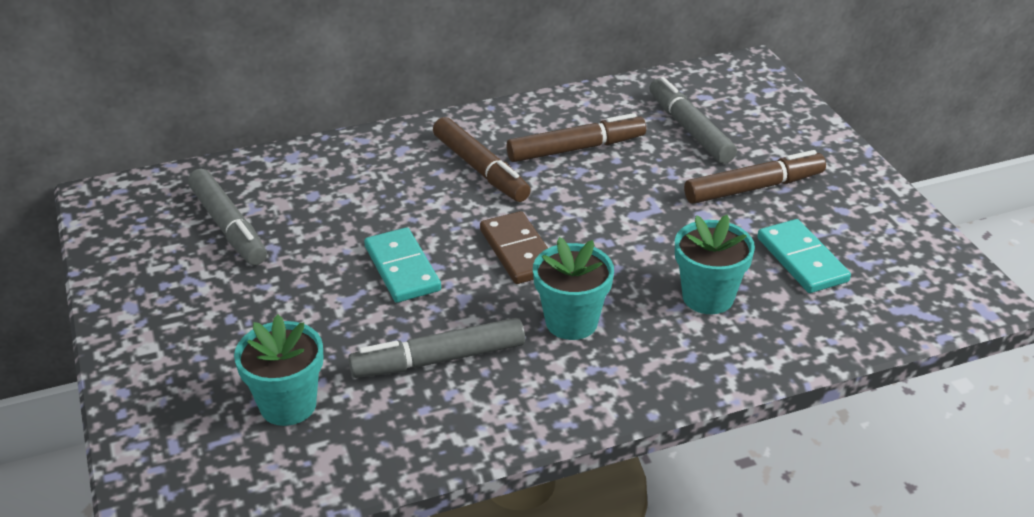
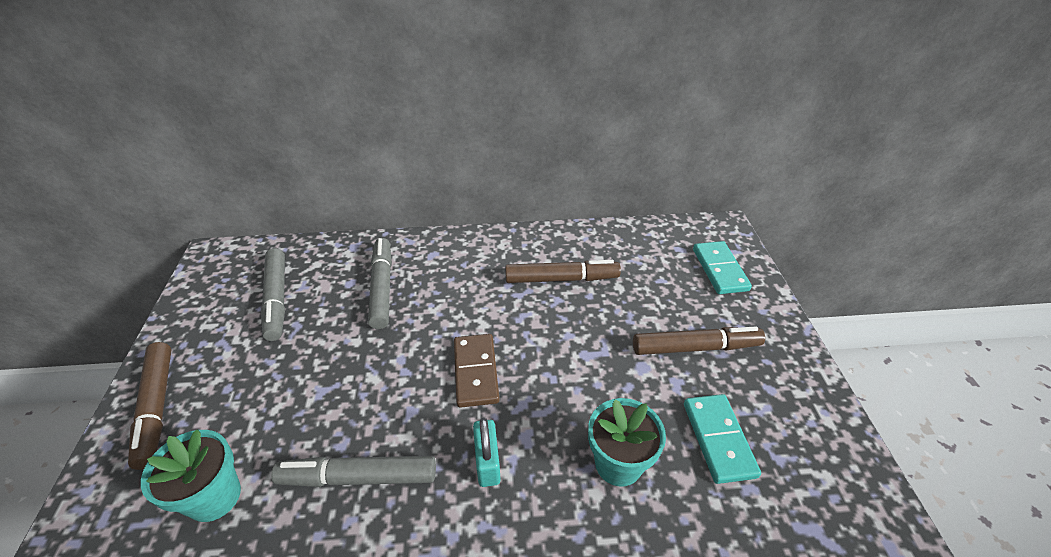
camera: 15 degrees right, 5 degrees up
(402, 268) = (378, 368): turquoise domino -> turquoise domino (720, 269)
(480, 169) = (481, 284): brown marker -> brown marker (156, 408)
(571, 322) = (487, 462): turquoise flower pot -> turquoise padlock
(690, 129) = (658, 278): grey marker -> grey marker (382, 287)

